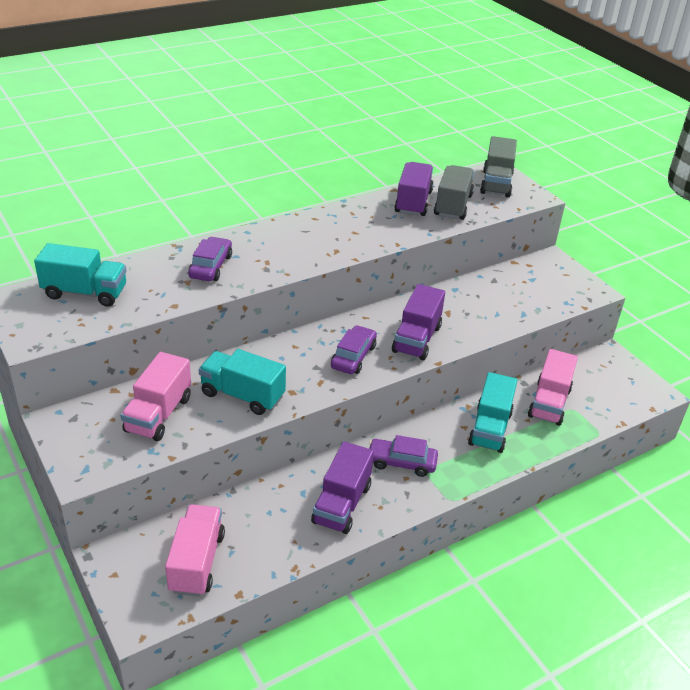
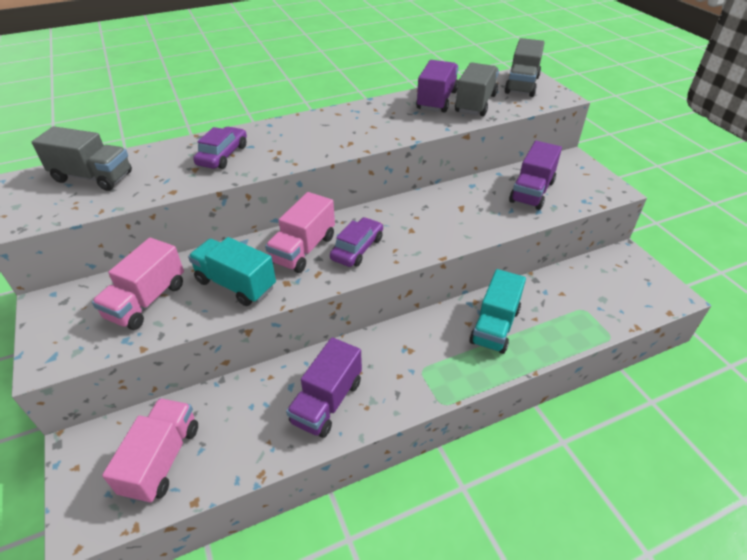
camera: 10 degrees right, 5 degrees up
(85, 293) = (93, 177): turquoise truck -> grey truck
(401, 462) = (397, 358): purple car -> none
(416, 339) = (425, 233): purple truck -> purple truck (532, 192)
(549, 403) = (559, 301): pink truck -> pink truck (303, 249)

